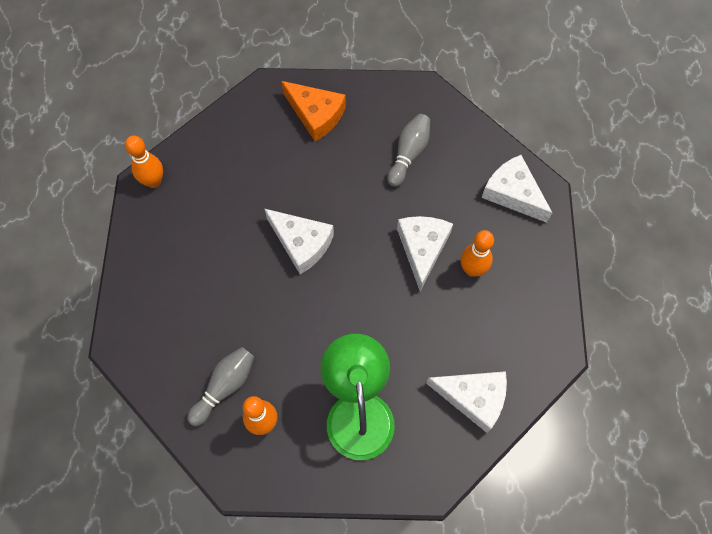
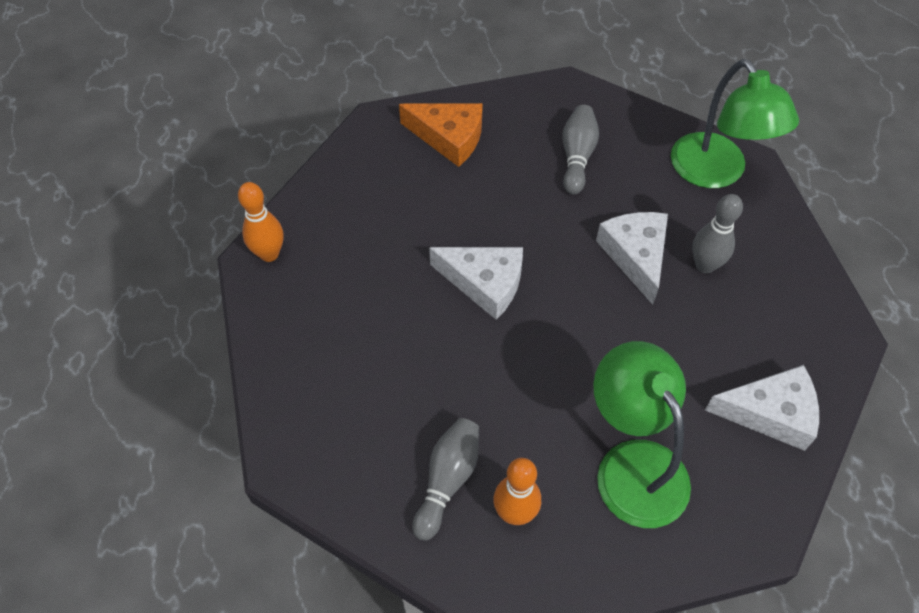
camera: 15 degrees left, 10 degrees down
(472, 269) = (705, 265): orange bowling pin -> grey bowling pin
(513, 193) = (716, 172): white cheese -> green lamp

